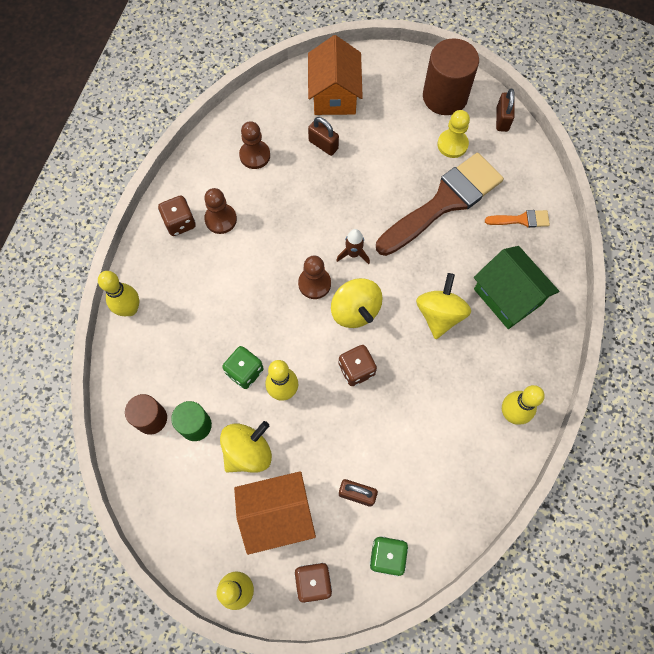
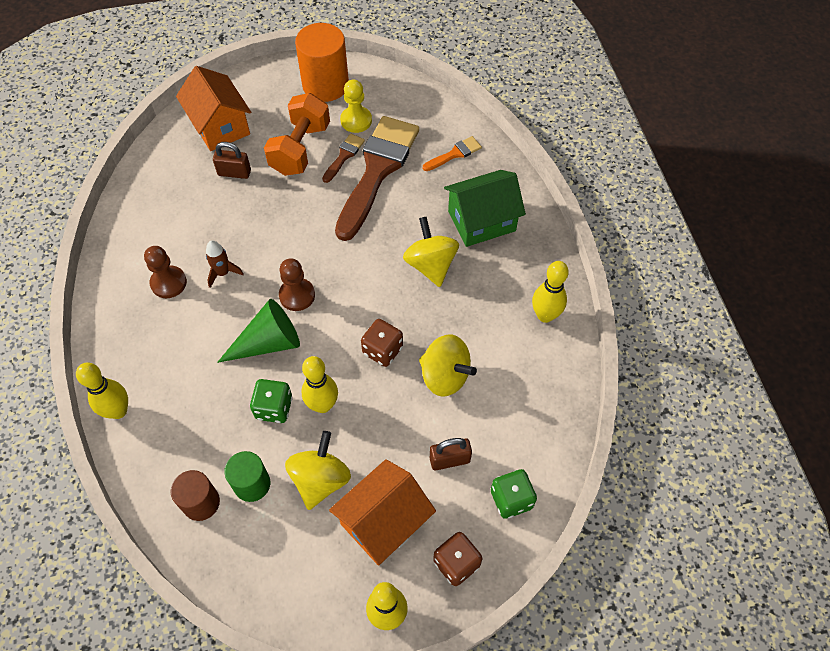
camera: 30 degrees left, 10 degrees down
(180, 222) = (127, 305): brown dice -> none
(255, 155) = (171, 211): brown pawn -> none
(270, 313) = (268, 343): none -> green cone
(353, 254) = (319, 252): brown rocket -> brown rocket (223, 273)
(355, 310) = (350, 300): yellow spinning top -> yellow spinning top (445, 376)
(389, 149) = (300, 149): none -> orange dumbbell
(423, 174) = (344, 156): none -> brown brush
(445, 96) = (325, 85): brown cylinder -> orange cylinder
(502, 119) = (388, 82): brown padlock -> none
(507, 296) = (481, 221): green house -> green house turned 45 degrees counterclockwise

